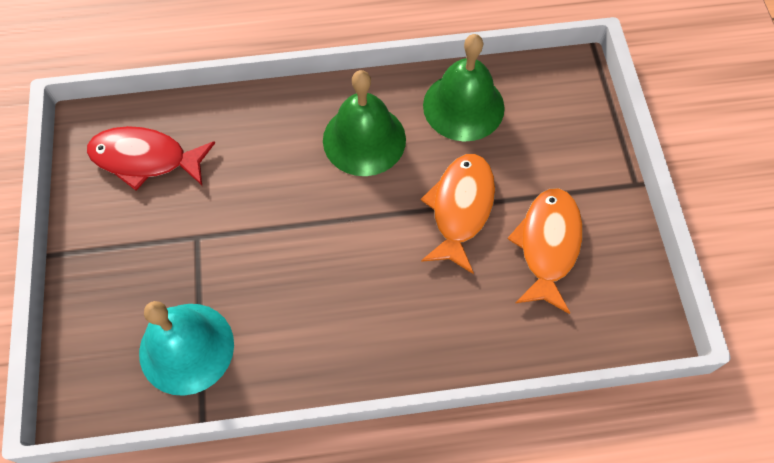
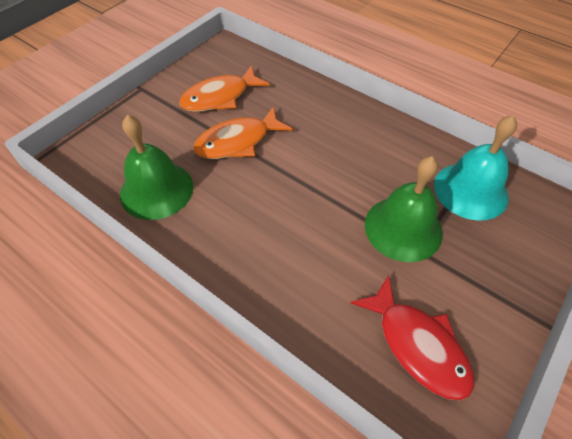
camera: 135 degrees left, 10 degrees down
(364, 139) = (241, 221): green bell -> green bell (403, 228)

